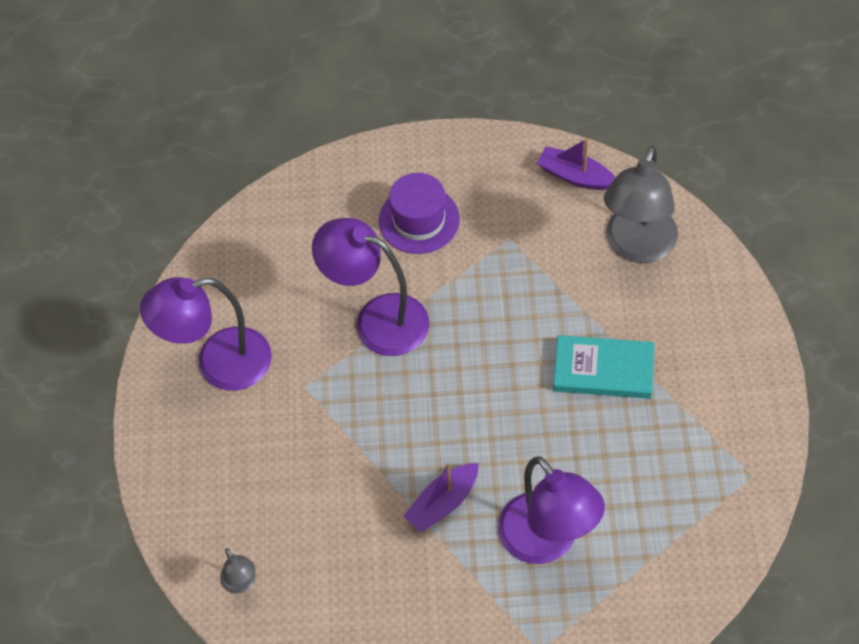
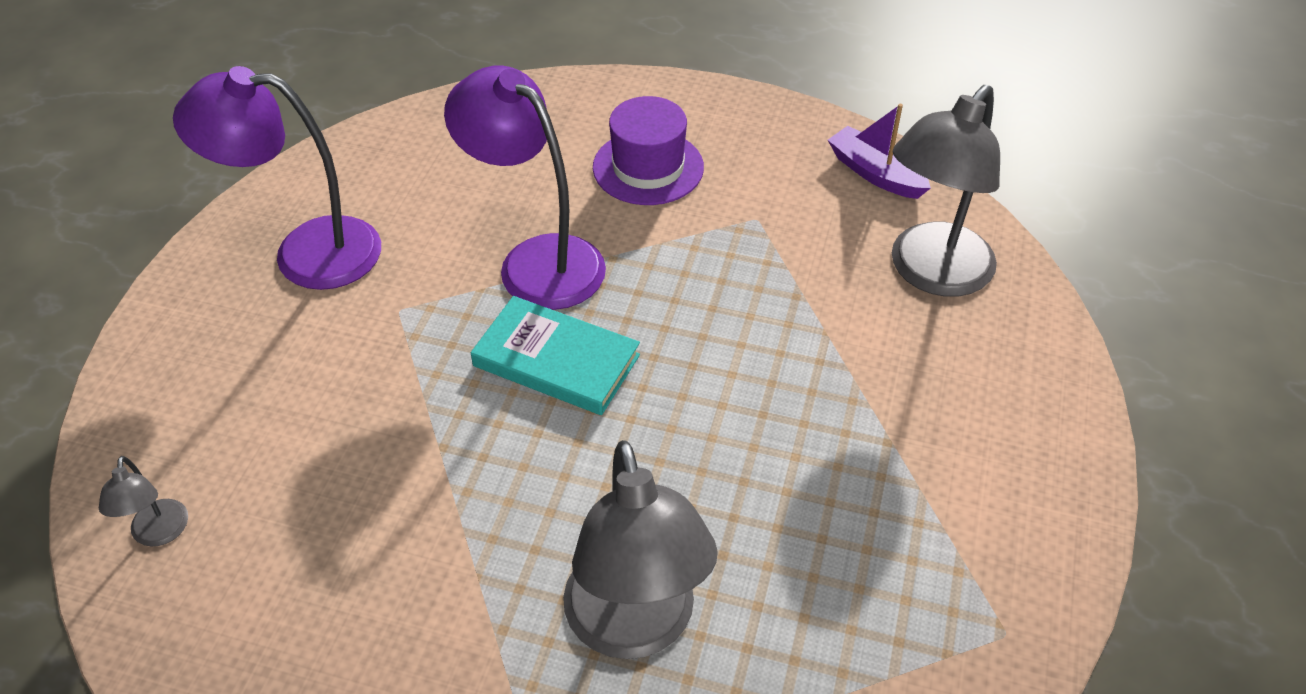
camera: 15 degrees right, 10 degrees down
(443, 503) = (505, 517): purple boat -> none
(547, 542) = (635, 627): purple lamp -> grey lamp
(603, 370) = (822, 411): turquoise book -> turquoise book (556, 361)

